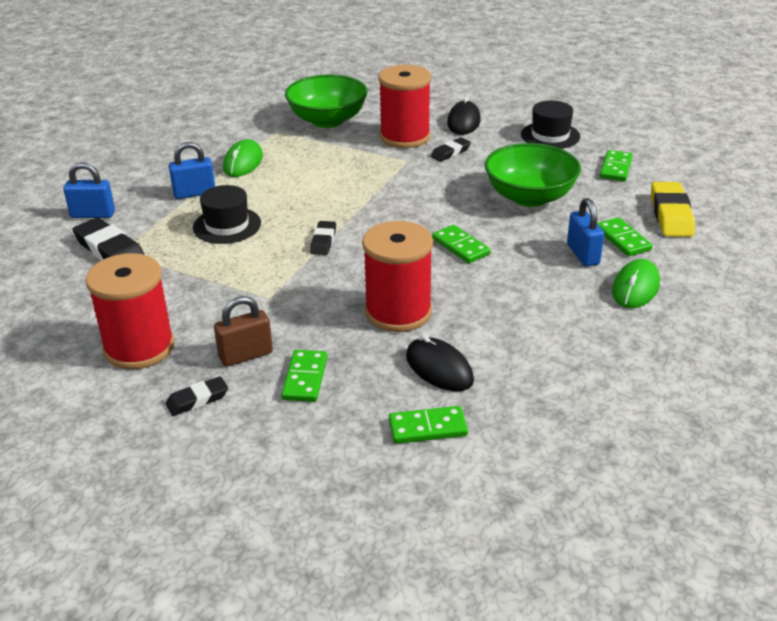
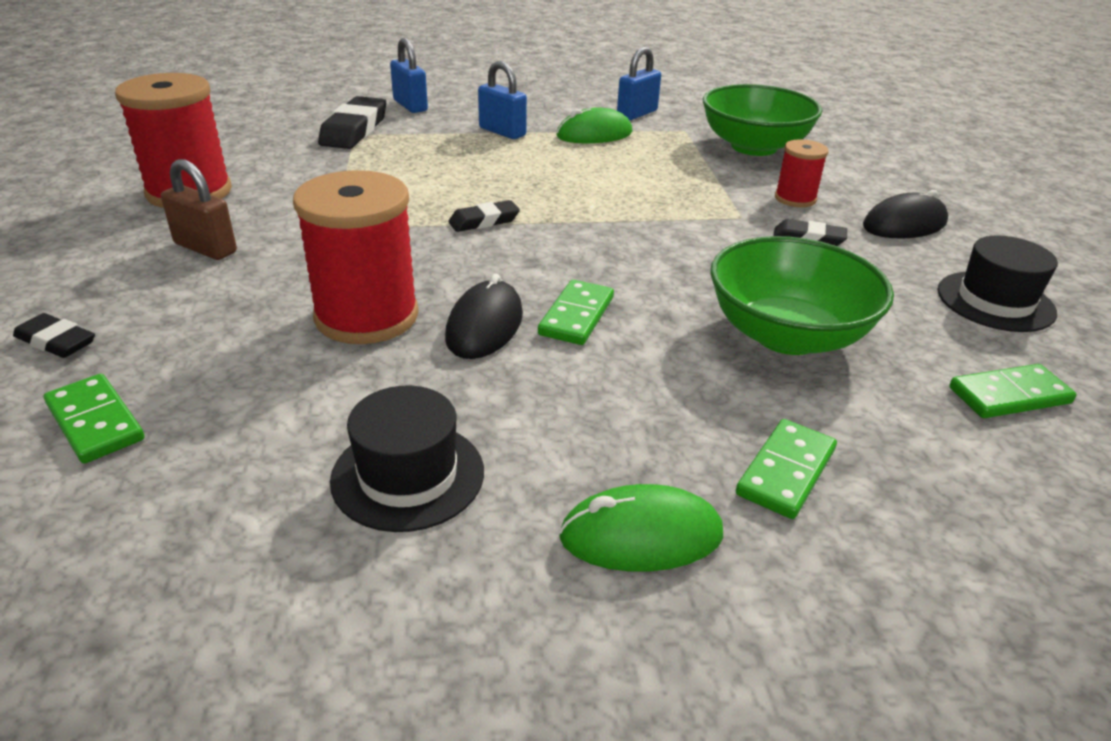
camera: 55 degrees right, 0 degrees up
(197, 400) = (105, 248): black eraser -> black eraser (56, 341)
(227, 225) = (458, 164): black hat -> black hat (408, 475)
(305, 378) = (176, 297): green domino -> none
(405, 137) = (795, 198): red spool -> red spool, size x0.53
(439, 368) = (248, 389): black mouse -> black mouse (484, 326)
(583, 254) = (683, 438): blue padlock -> blue padlock (637, 114)
(671, 215) = (953, 512): yellow eraser -> none

